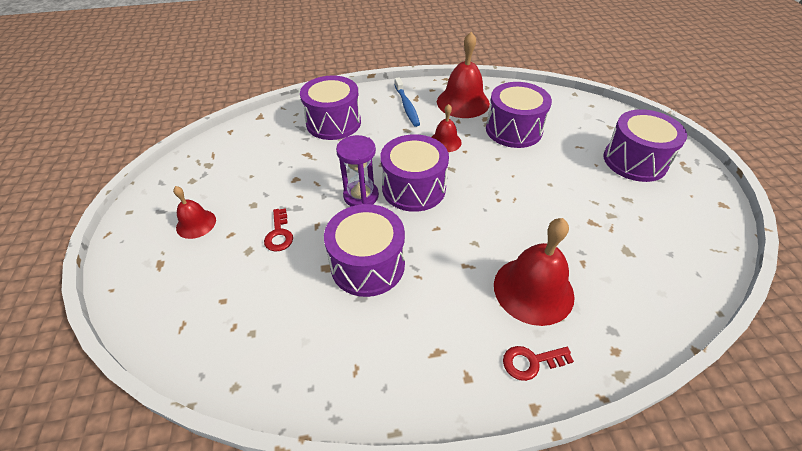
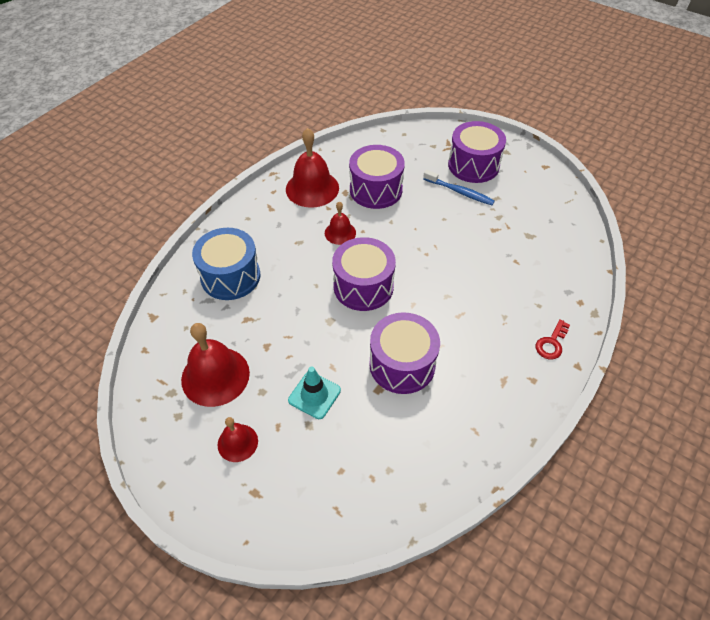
camera: 45 degrees left, 5 degrees up
(279, 234) = (314, 395): red key -> turquoise traffic cone
(333, 123) = (230, 276): purple drum -> blue drum
(361, 196) = (334, 321): purple hourglass -> none
(407, 106) = (272, 220): blue toothbrush -> blue toothbrush (459, 192)
(533, 290) = (510, 300): red bell -> red bell (215, 376)

